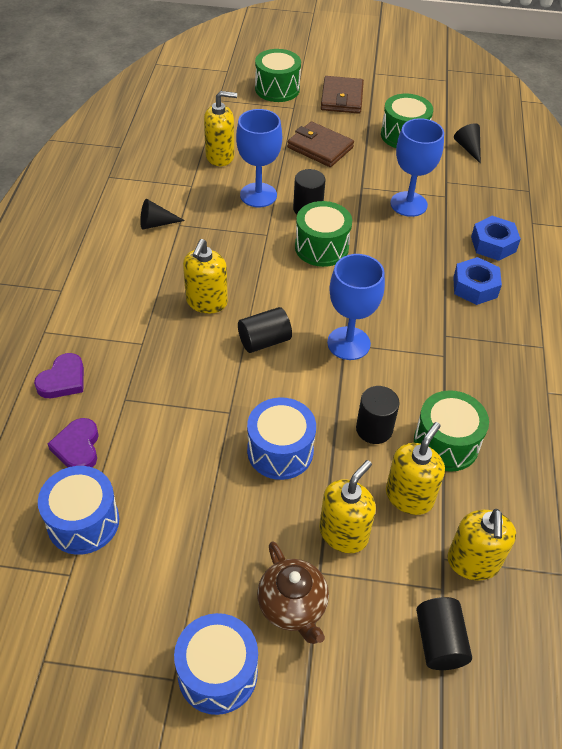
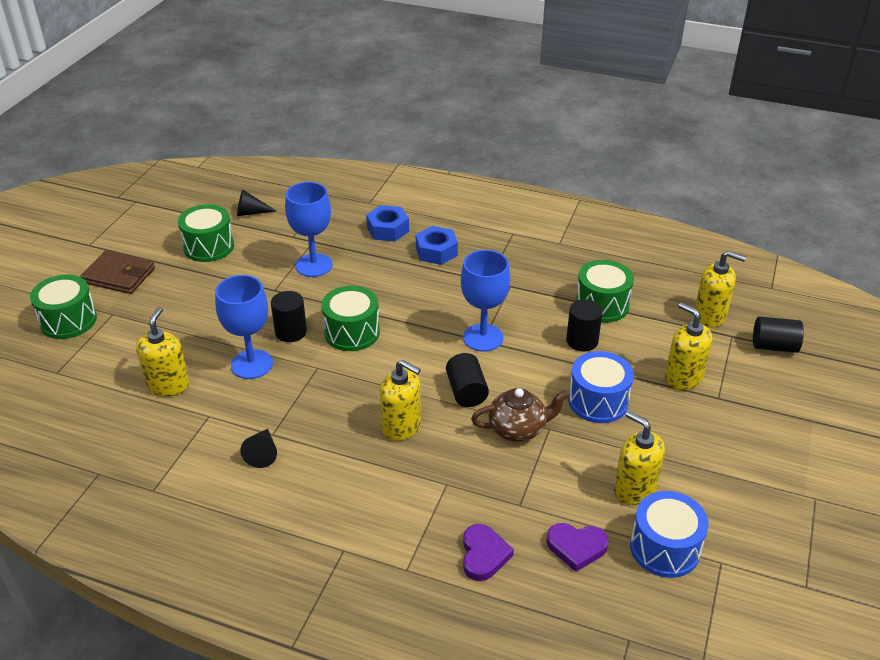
camera: 75 degrees left, 10 degrees down
(63, 380) = (483, 555): purple heart -> purple heart turned 45 degrees clockwise
(217, 673) = (808, 470): blue drum -> none
(292, 606) = (748, 418): brown teapot -> brown teapot (518, 429)
(320, 147) = (196, 306): brown wallet -> none
(409, 496) = (651, 335): yellow soap dispenser -> yellow soap dispenser (634, 489)

